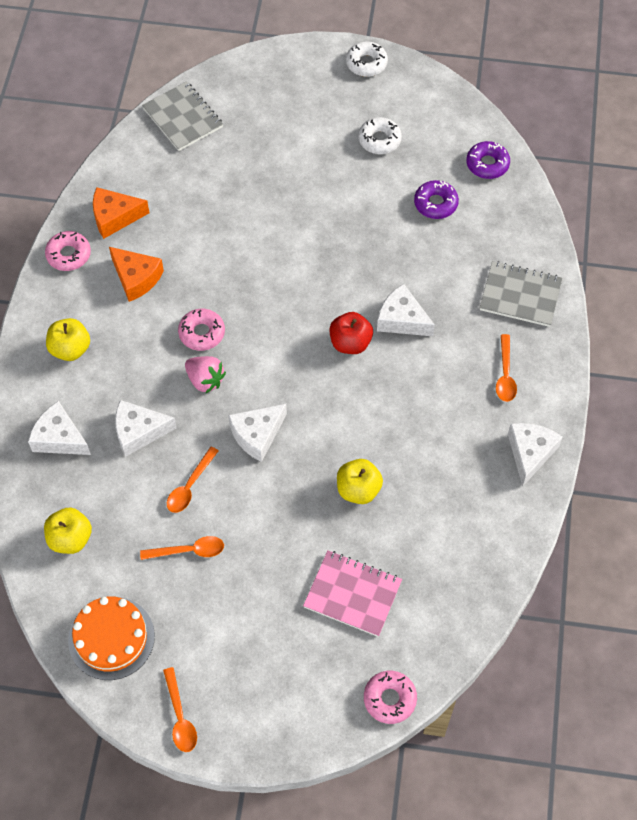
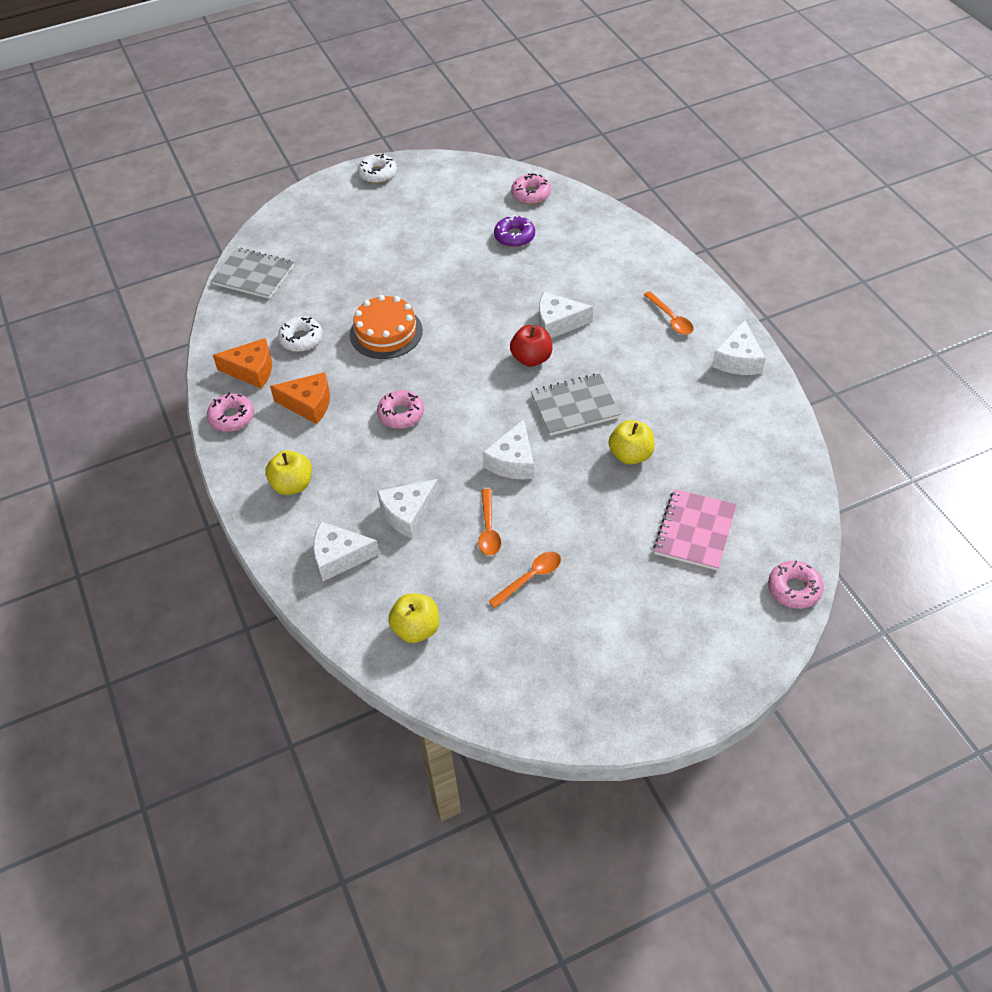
camera: 30 degrees left, 10 degrees down
(111, 638) = (521, 685): orange cake -> orange cake (386, 332)
(115, 217) = (252, 370): orange cheese -> orange cheese turned 135 degrees counterclockwise
(180, 717) = (636, 710): orange spoon -> none
(205, 380) = (433, 446): pink strawberry -> none
(352, 594) = (695, 531): pink notebook -> pink notebook turned 60 degrees counterclockwise
(379, 140) = (432, 216): white donut -> white donut (301, 339)
(487, 164) = (531, 194): purple donut -> pink donut
(520, 295) = (634, 263): grey notebook -> grey notebook (574, 406)
(530, 453) = (738, 360): white cheese -> white cheese turned 150 degrees counterclockwise

